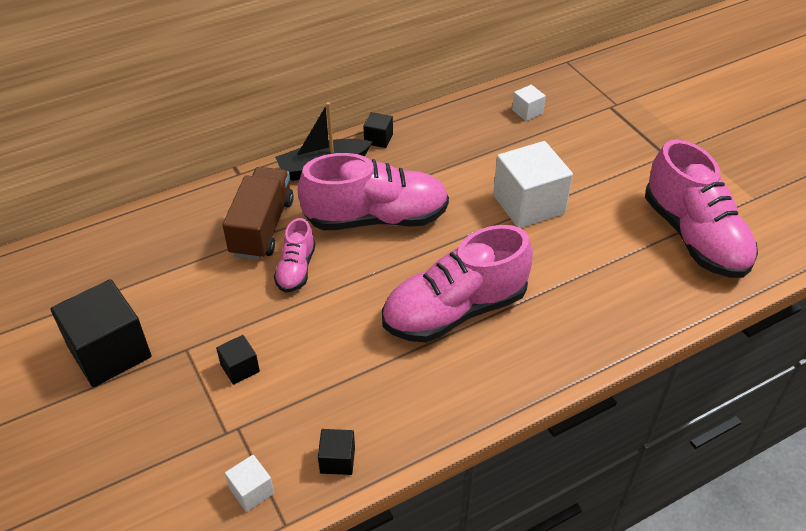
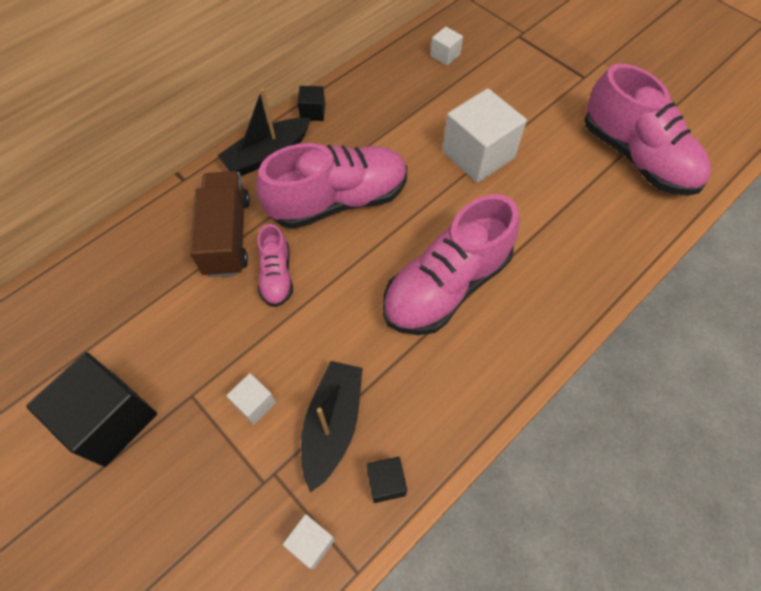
camera: 15 degrees left, 15 degrees up
(240, 368) = (255, 403): black cube -> white cube
(304, 401) = (332, 425): none -> black boat

